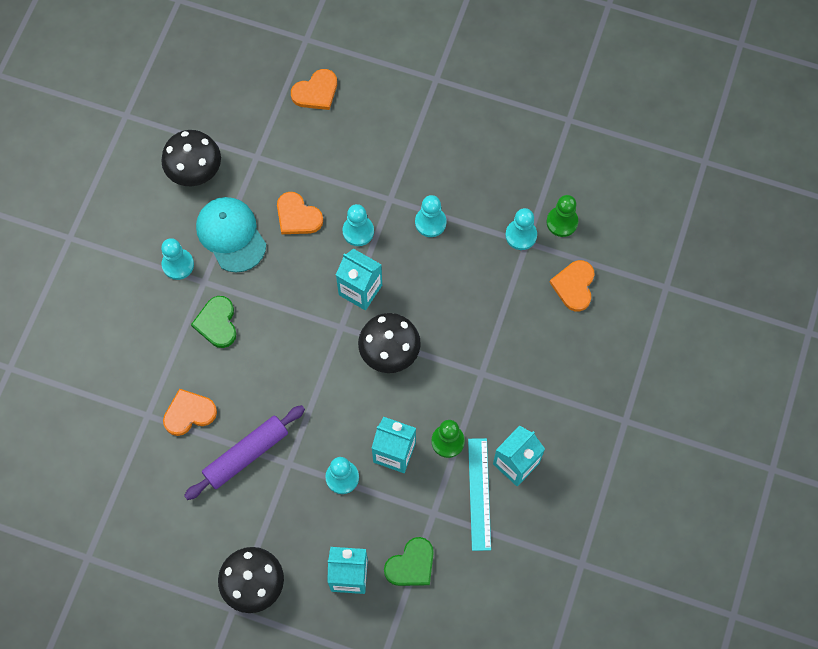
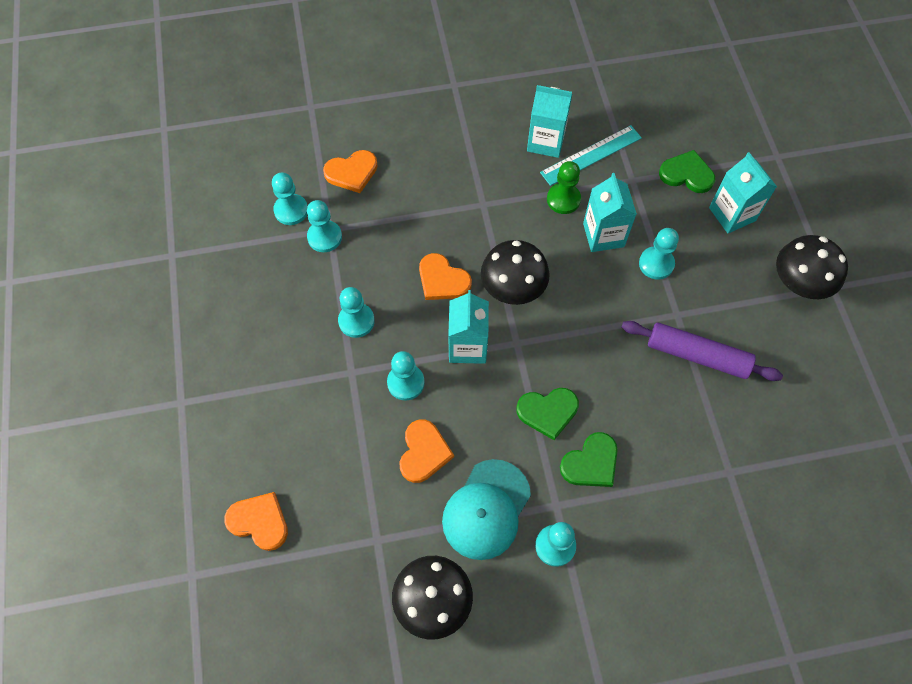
camera: 120 degrees left, 5 degrees down
(189, 413) = (698, 432): orange heart -> orange heart (442, 280)
(273, 316) = (548, 412): none -> green heart
(562, 222) = (291, 210): green pawn -> turquoise pawn

